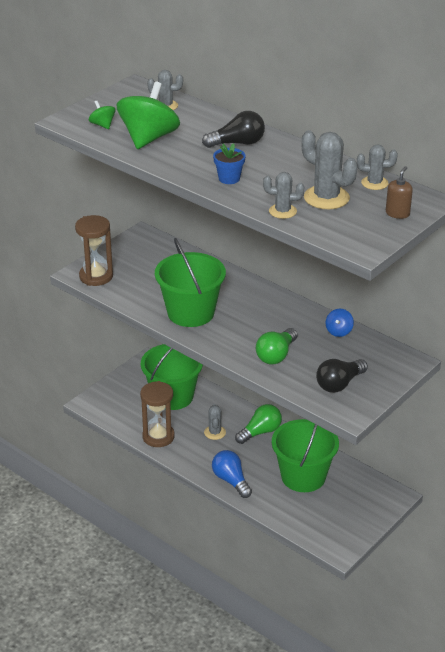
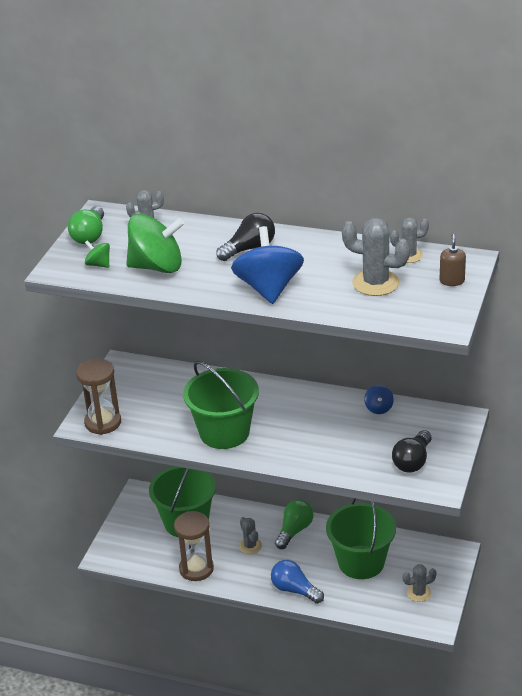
camera: 20 degrees left, 0 degrees up
(149, 138) = (157, 267): green spinning top -> green spinning top turned 90 degrees clockwise
(229, 178) = (269, 288): blue flower pot -> blue spinning top
(276, 355) = (335, 451): green light bulb -> green light bulb (90, 235)
(282, 211) = (345, 308): grey cactus -> grey cactus (419, 593)

